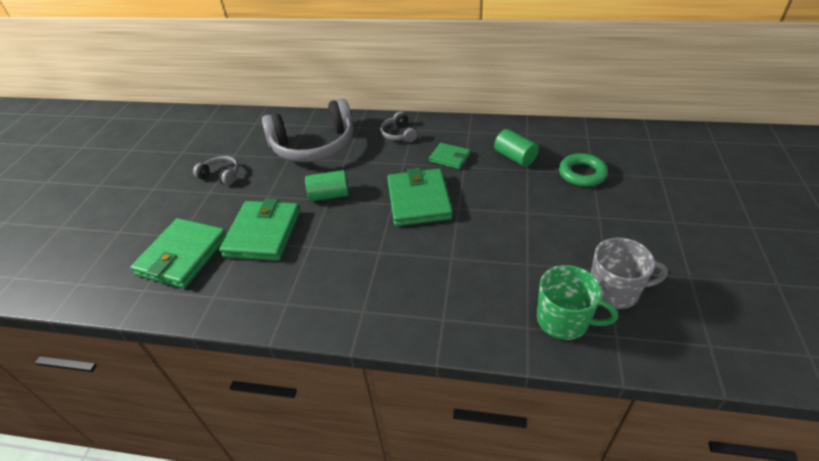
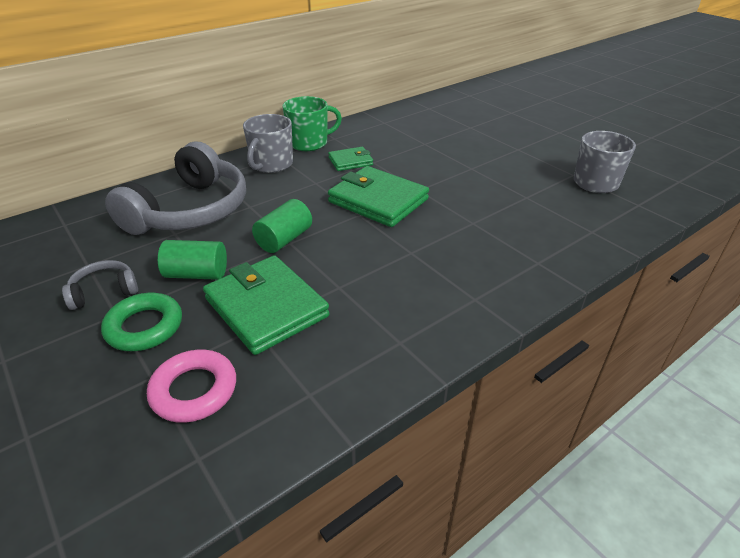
camera: 50 degrees left, 5 degrees down
(183, 256) = (194, 390): green wallet -> pink ring
(399, 134) = (271, 164): grey headphones -> grey mug
(515, 157) = (402, 140): green cylinder -> green cylinder (197, 274)
(564, 320) = (602, 214): green mug -> green mug (309, 143)
(582, 174) = (464, 130): green ring -> green ring (144, 327)

